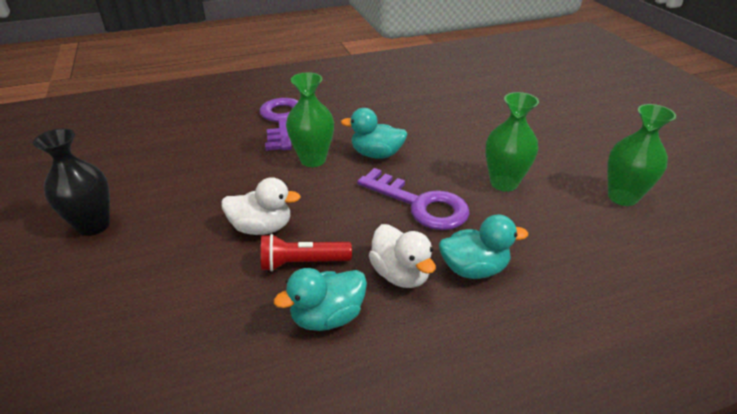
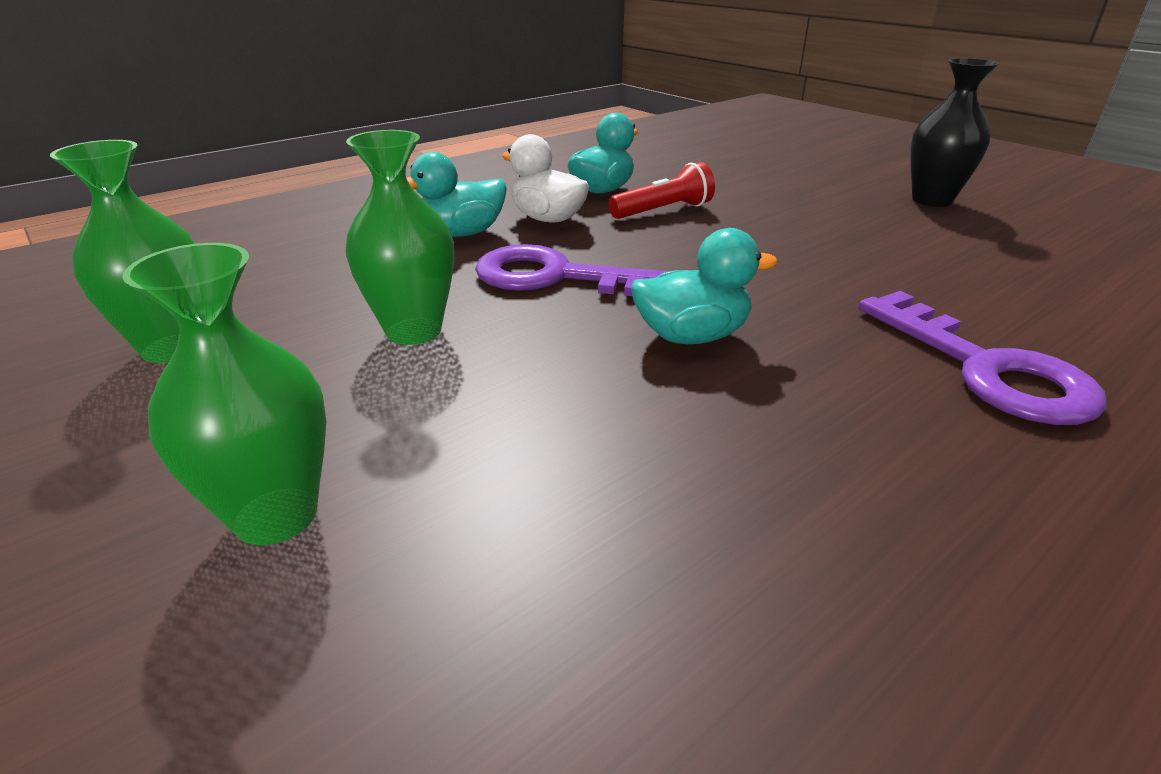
camera: 160 degrees right, 5 degrees down
(262, 227) = (747, 225): white duck -> none
(313, 160) = (796, 305): green vase -> green vase (276, 515)

